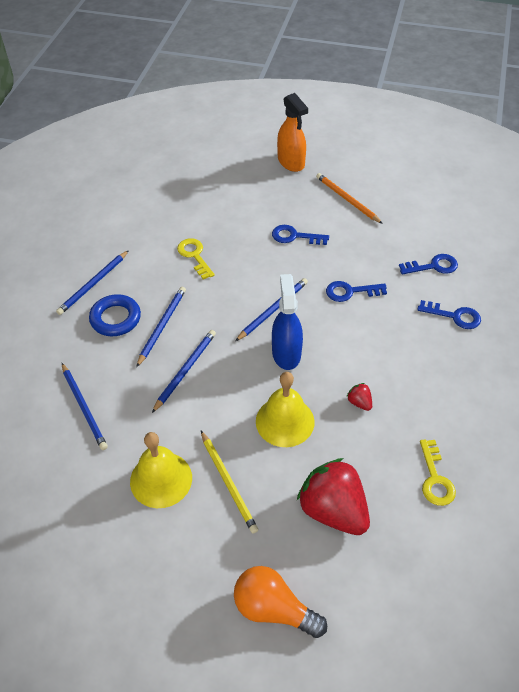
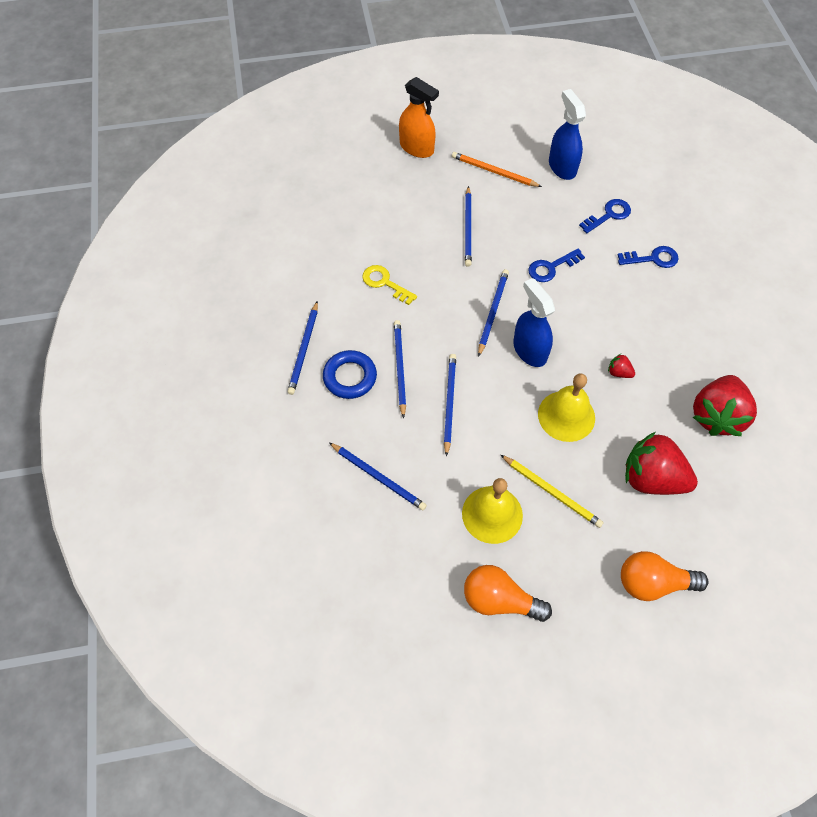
camera: 25 degrees left, 10 degrees up
(117, 558) = (499, 600): none -> orange light bulb
(295, 236) = (468, 228): blue key -> blue pencil
(413, 214) = (562, 167): none -> blue spray bottle
(435, 478) = (716, 416): yellow key -> red strawberry

